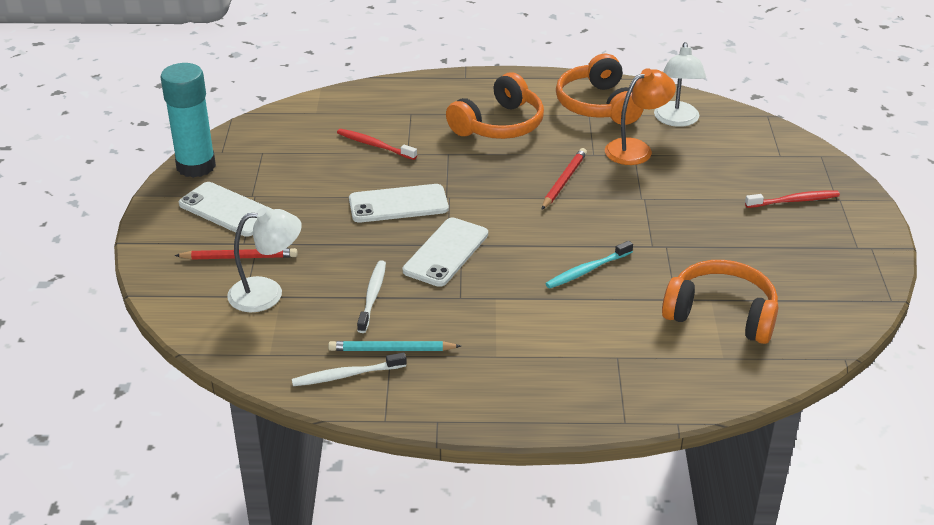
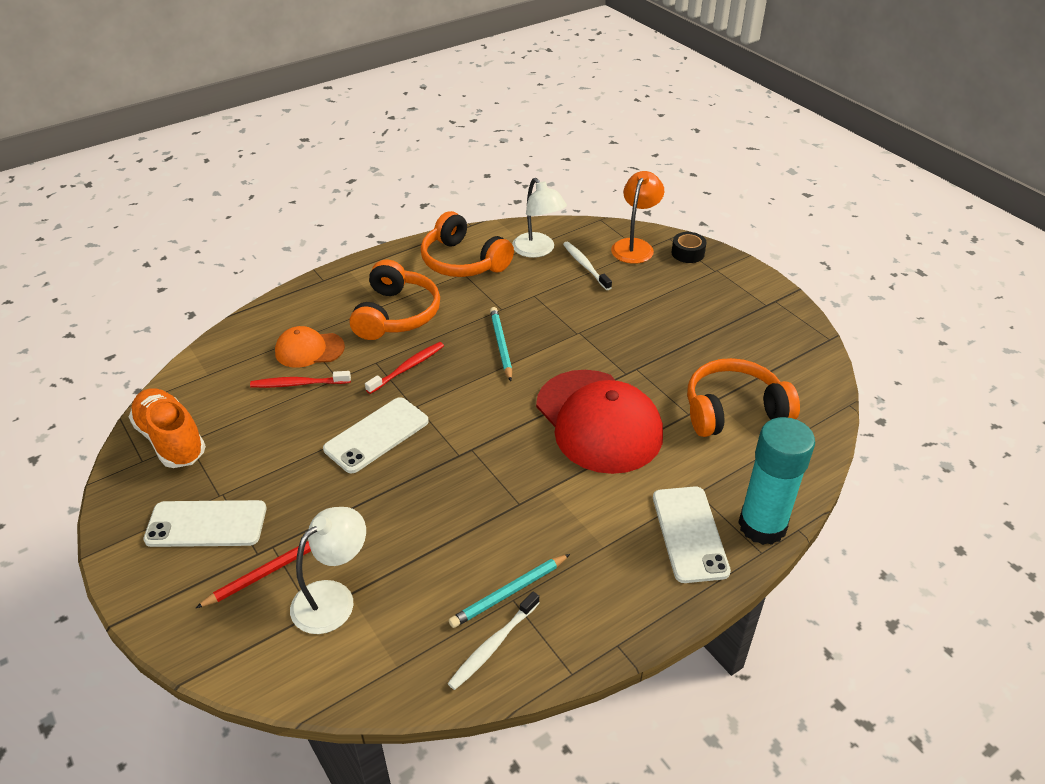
camera: 35 degrees left, 5 degrees up
(196, 166) = (126, 490): turquoise glue stick -> turquoise glue stick (762, 525)
(252, 146) = (171, 440): none -> orange shoe
(372, 296) = (440, 545): white toothbrush -> white toothbrush (585, 266)
(405, 124) = (309, 350): none -> orange cap
(446, 252) = (465, 464): white phone -> white phone (690, 534)
(564, 181) = (501, 345): red pencil -> turquoise pencil
(587, 270) = (598, 421): turquoise toothbrush -> red cap
(636, 149) = (531, 289): orange lamp -> orange lamp (635, 246)
(793, 201) = (688, 285): red toothbrush -> red toothbrush (407, 368)
(825, 175) = (687, 253): none -> black tape

